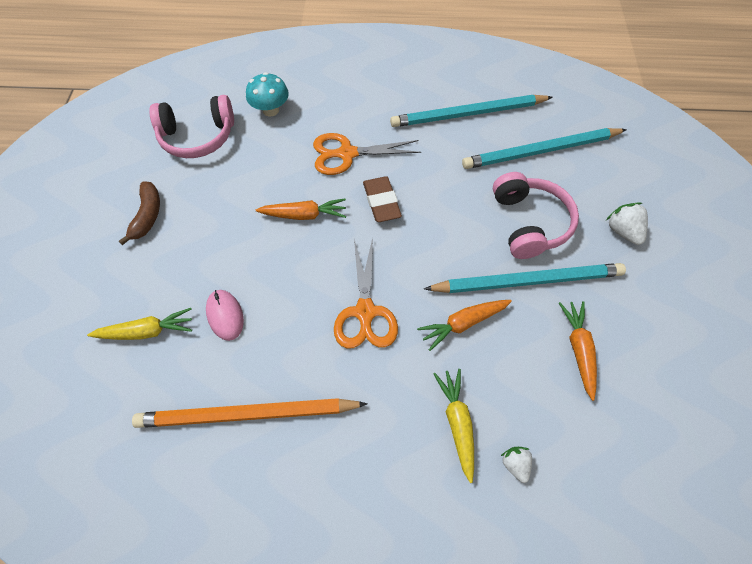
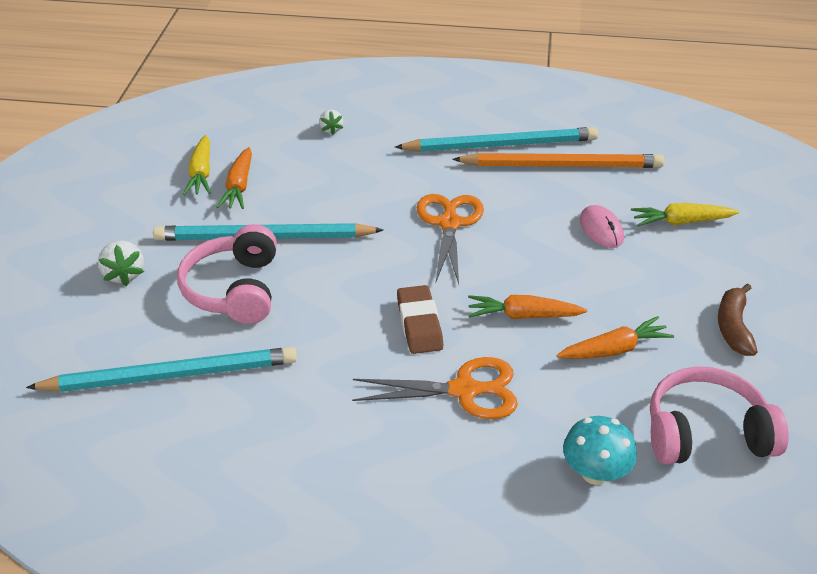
camera: 175 degrees left, 20 degrees down
(457, 423) = (372, 151): yellow carrot -> yellow carrot (201, 173)
(463, 324) = (347, 209): orange carrot -> orange carrot (614, 349)
(468, 114) = (258, 442): turquoise pencil -> turquoise pencil (501, 145)

